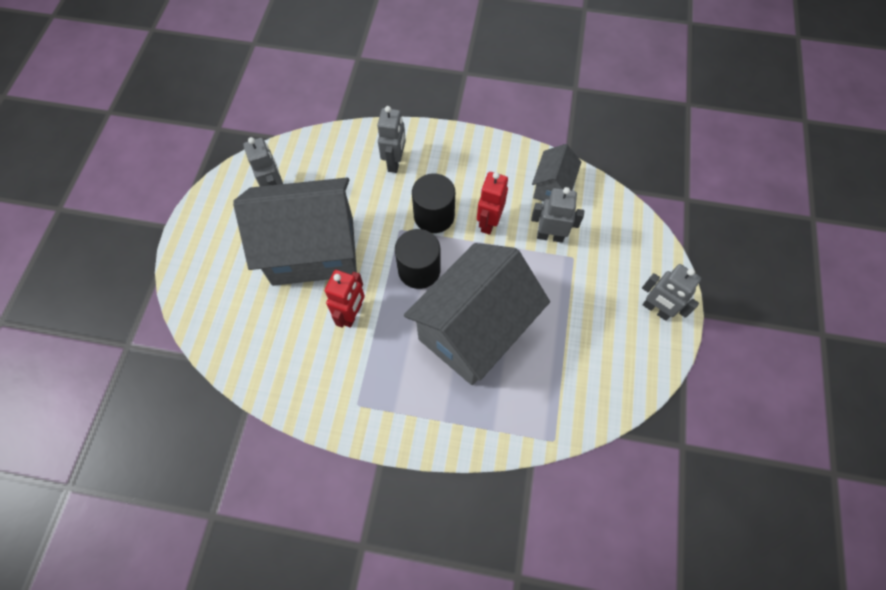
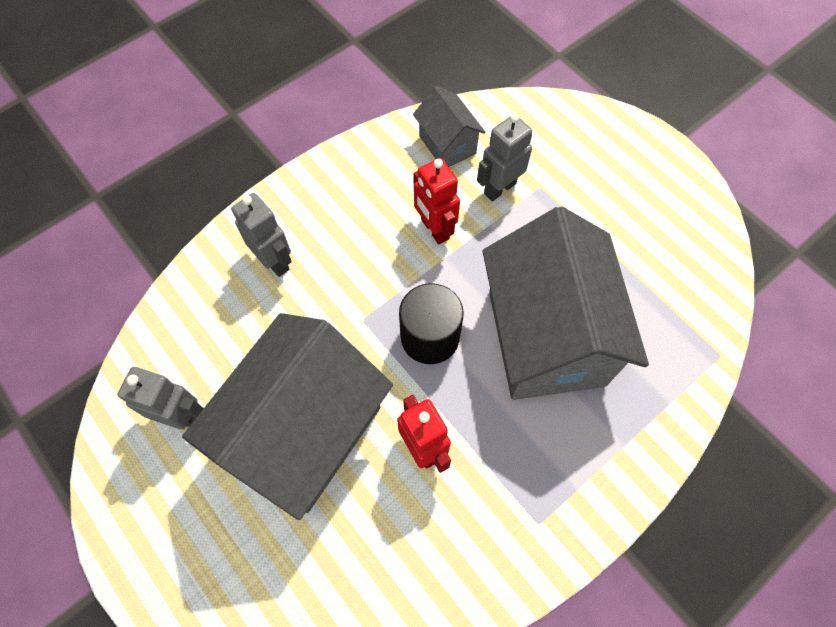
camera: 50 degrees left, 0 degrees up
(434, 216) = (378, 273): black cylinder -> none
(656, 309) = (651, 165): grey robot -> none

